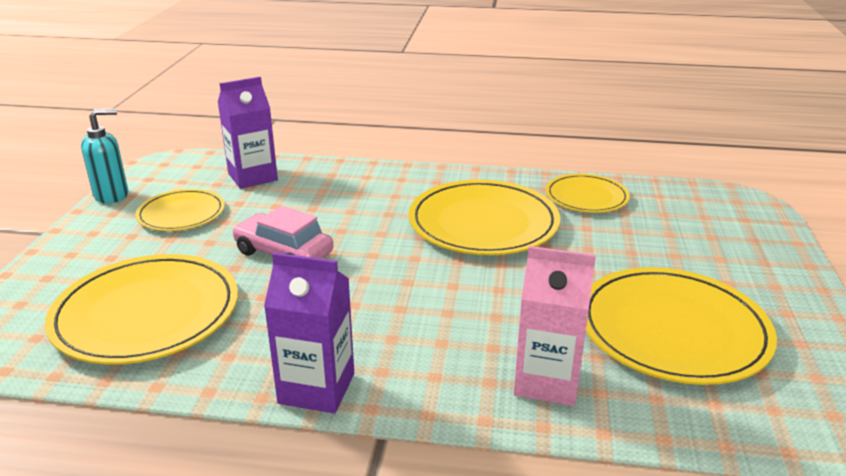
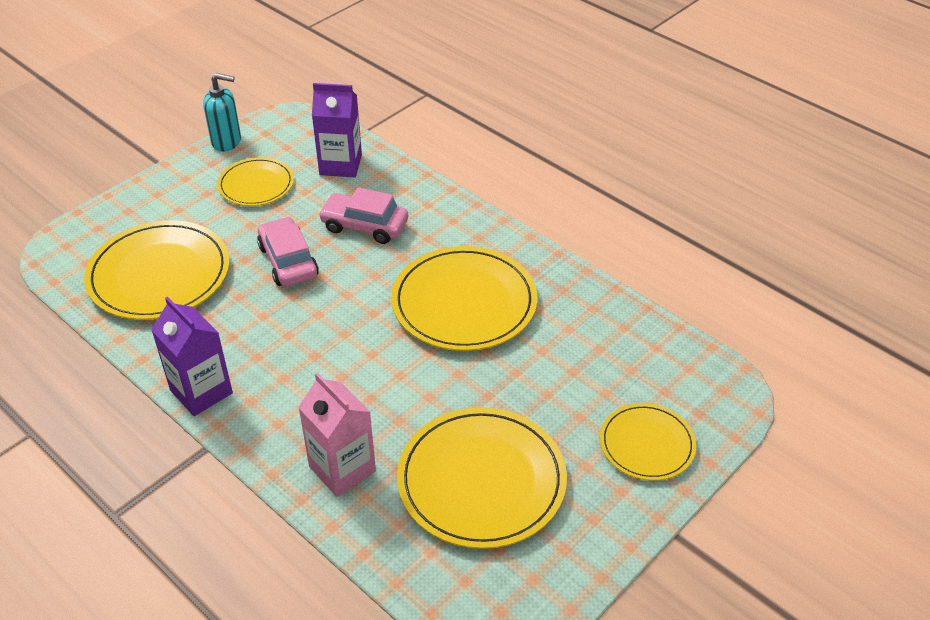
camera: 35 degrees right, 15 degrees up
(328, 206) = (364, 226): none -> pink car
(586, 197) = (586, 316): yellow plate -> yellow plate (647, 444)

